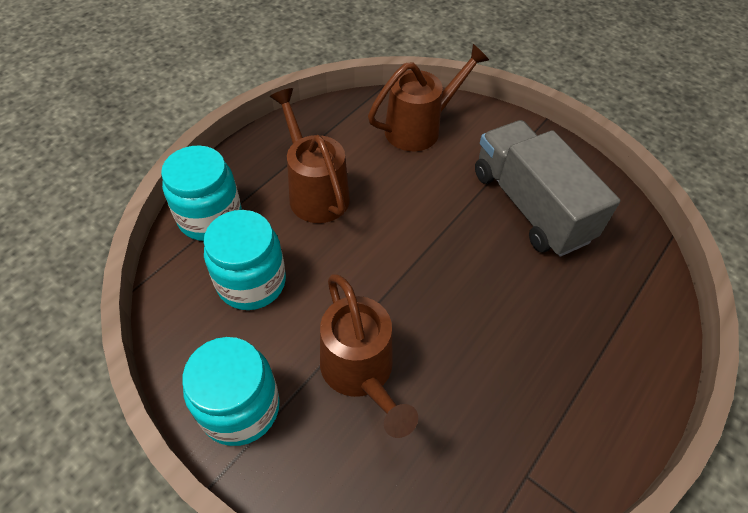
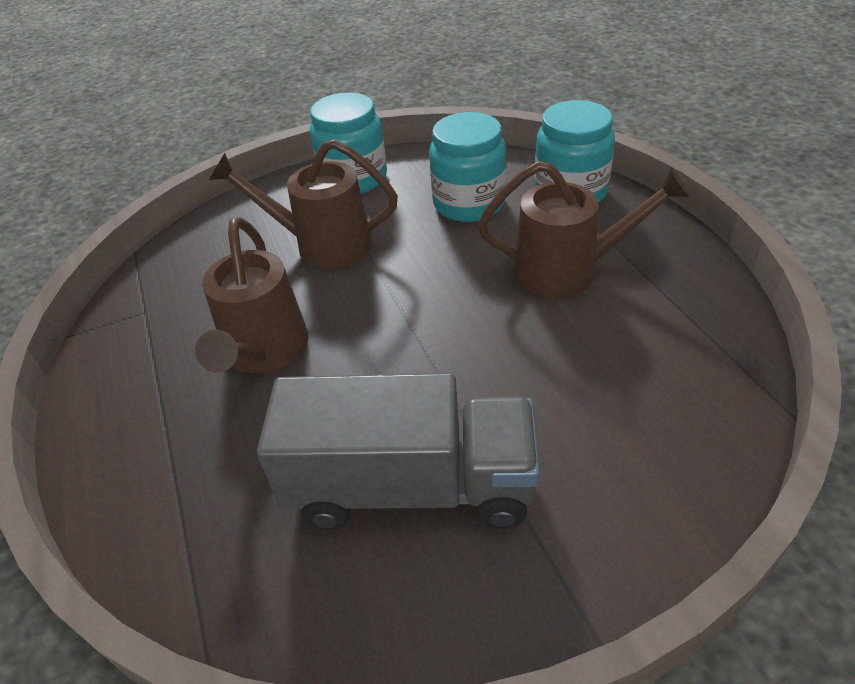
camera: 125 degrees right, 10 degrees down
(420, 128) = (653, 419): brown watering can -> brown watering can (264, 353)

